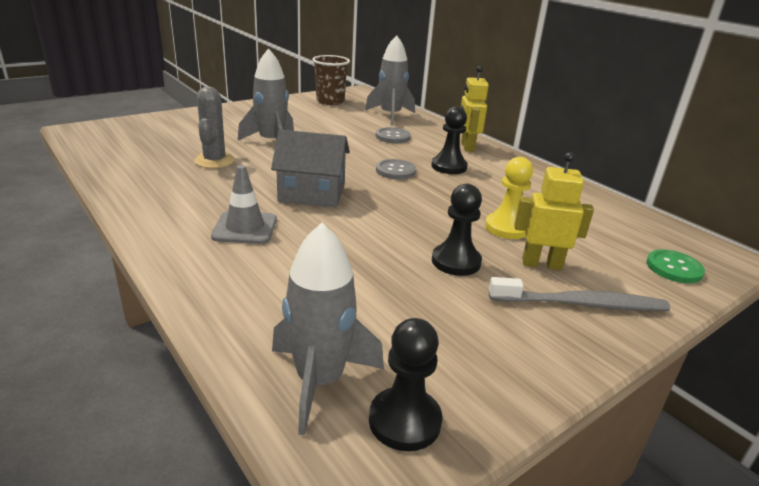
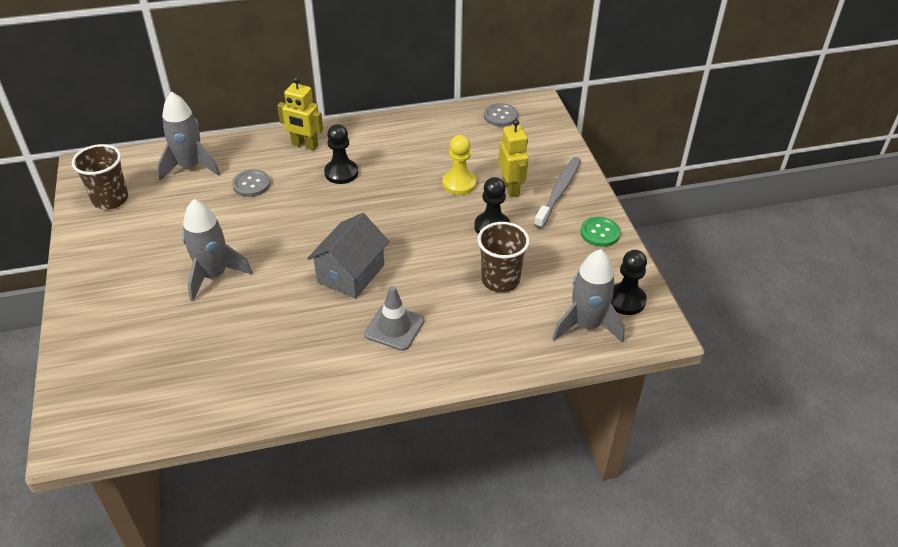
camera: 65 degrees left, 15 degrees up
(214, 161) = (240, 327): grey cactus -> none
(365, 284) = (500, 280): none -> brown cup
(395, 171) = (332, 208): grey button -> grey button (500, 116)
(541, 264) = (511, 188): yellow robot -> yellow robot turned 135 degrees clockwise
(674, 268) = (539, 134): green button -> green button (599, 233)

